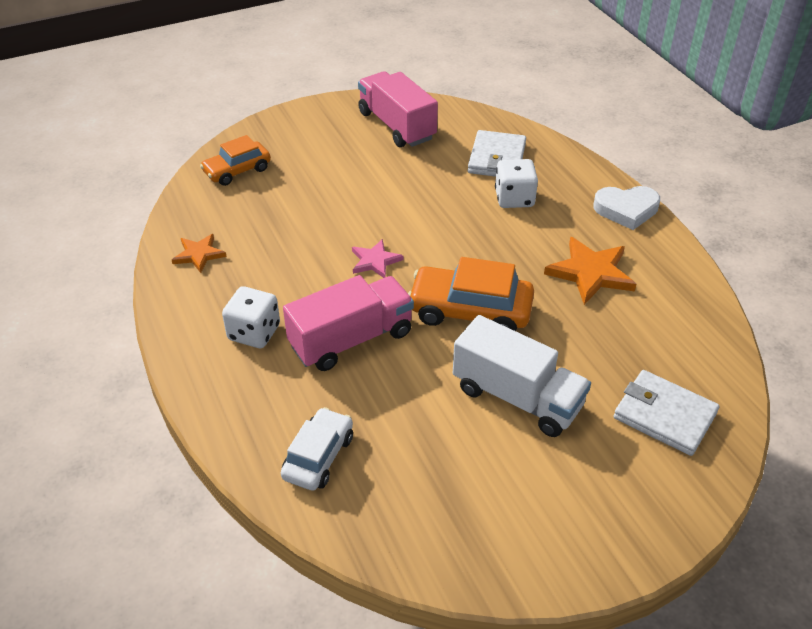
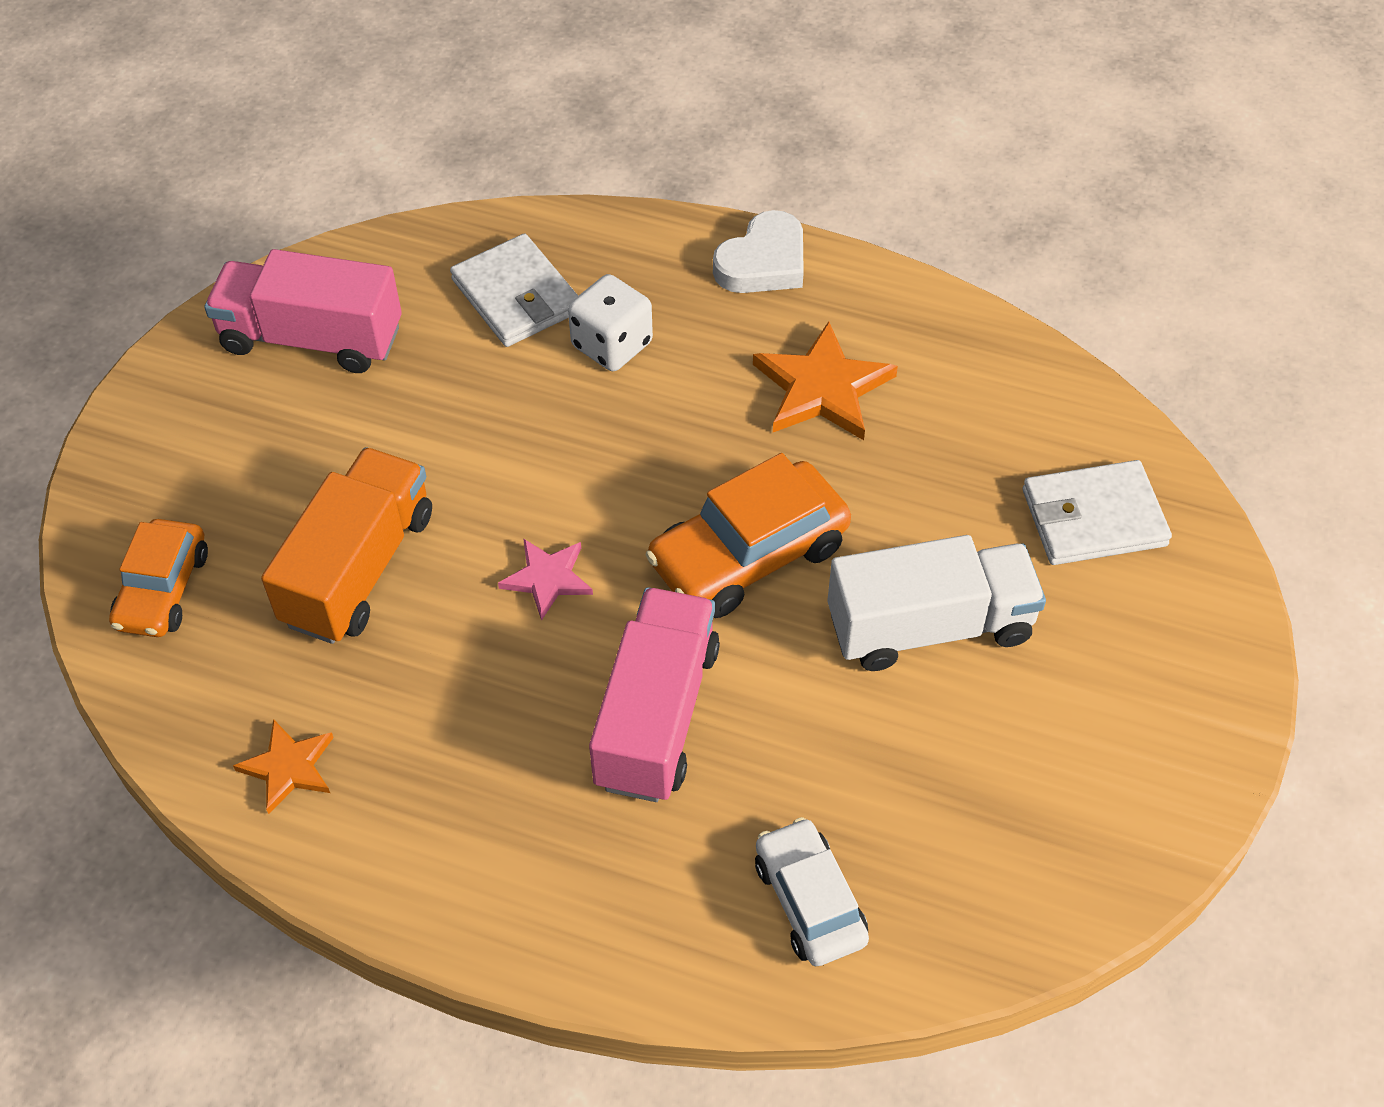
camera: 45 degrees left, 10 degrees up
(254, 332) = (522, 814): white dice -> none
(310, 209) = (359, 568): none -> orange truck

